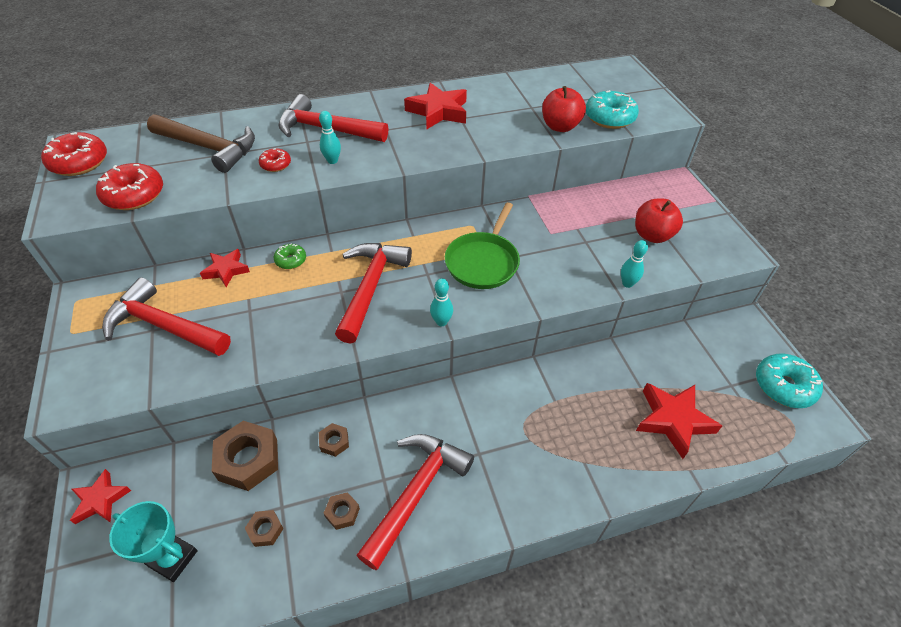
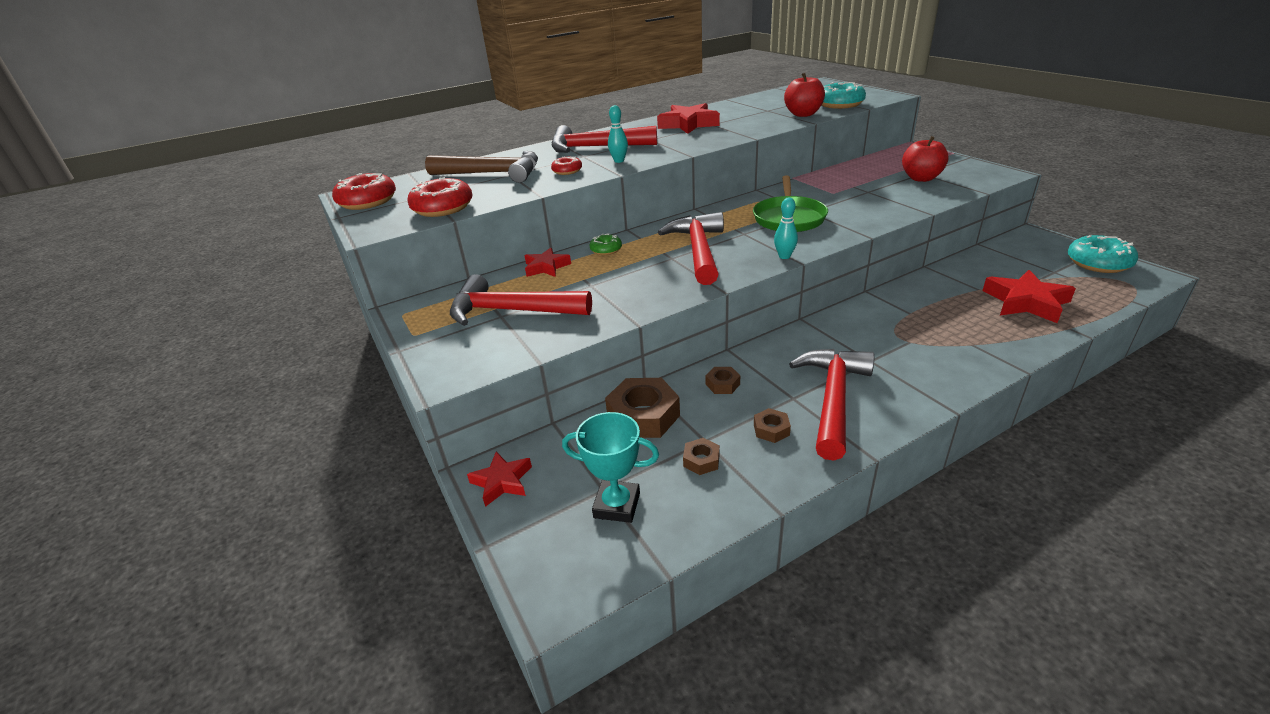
camera: 10 degrees left, 15 degrees down
(627, 283) = (927, 206): turquoise bowling pin -> none

